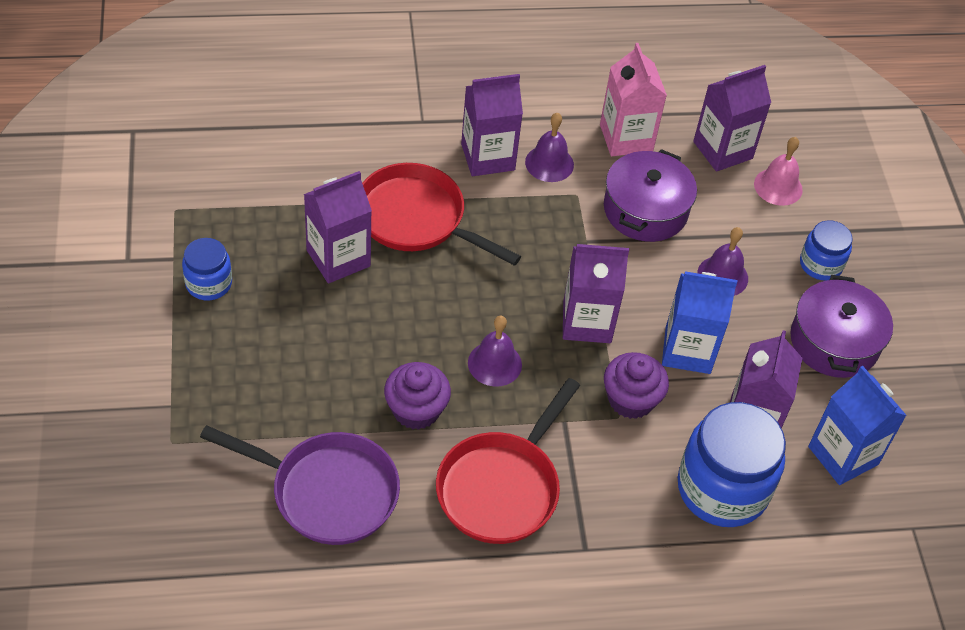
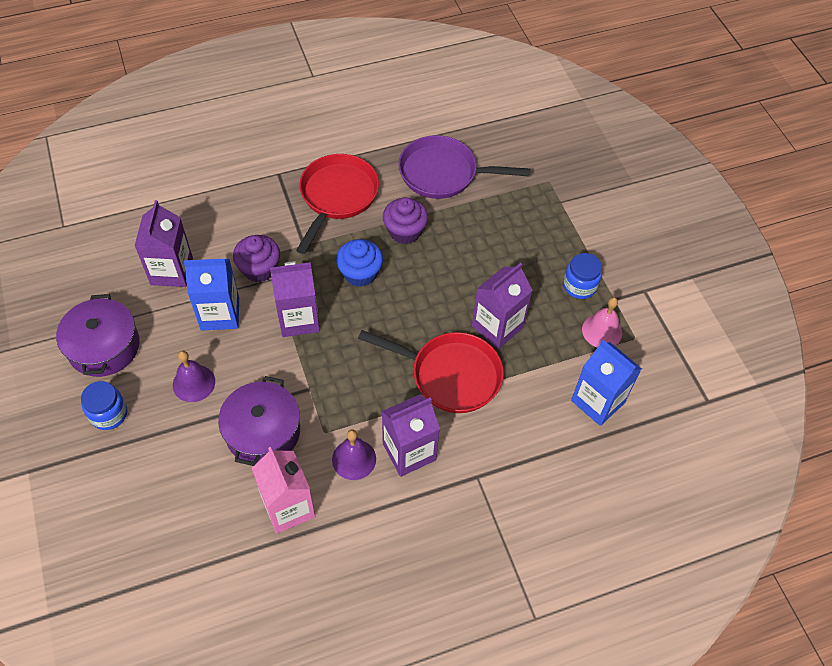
camera: 170 degrees right, 5 degrees up
(494, 363) = (360, 273): purple bell -> blue cupcake
(722, 150) = (195, 517): purple carton -> none
(722, 489) = (192, 224): blue jar -> none
(778, 186) = (142, 488): pink bell -> pink bell (602, 331)
(843, 455) = (106, 262): blue carton -> blue carton (598, 401)

